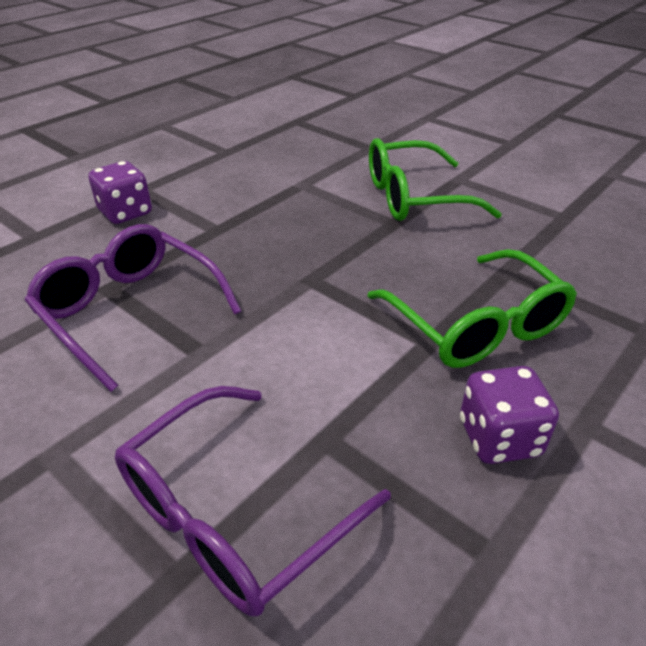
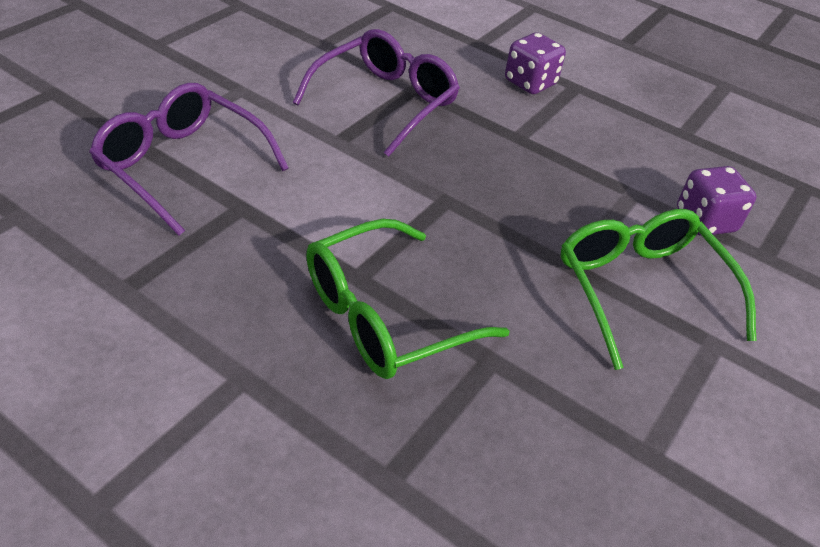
camera: 80 degrees right, 5 degrees up
(499, 438) = (232, 309): purple dice -> purple dice (705, 221)

